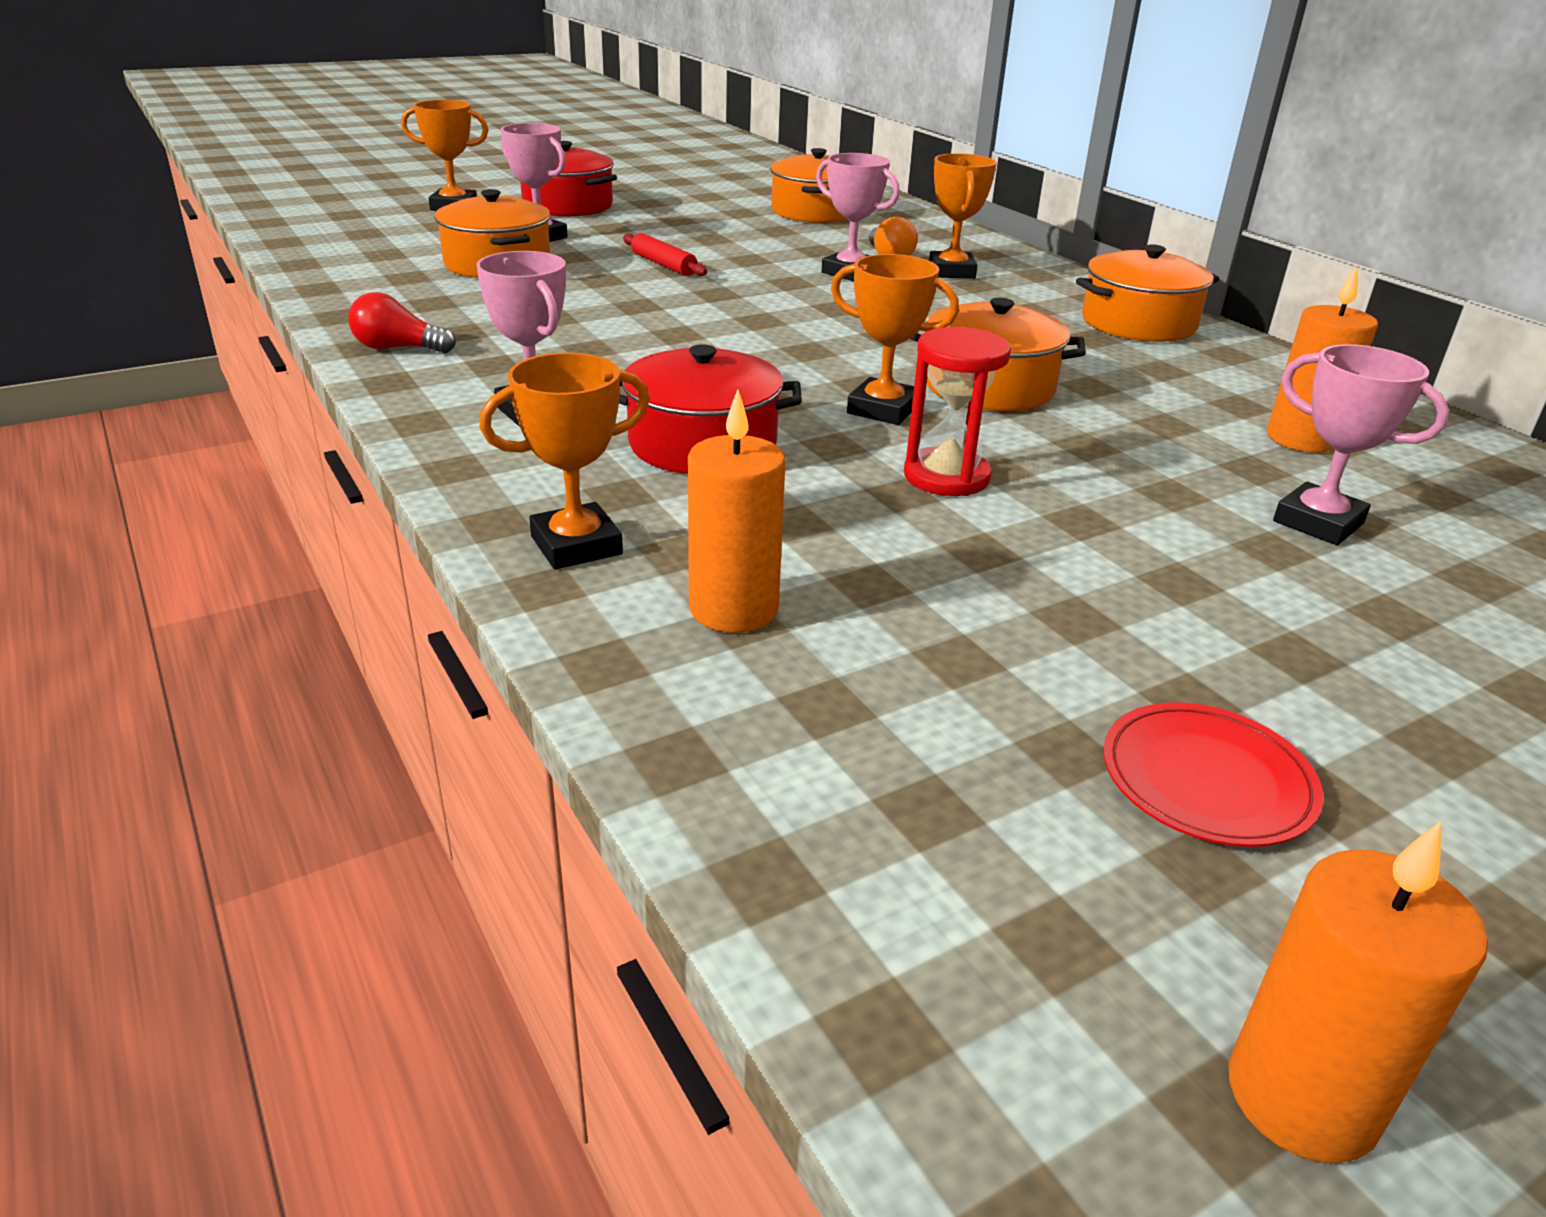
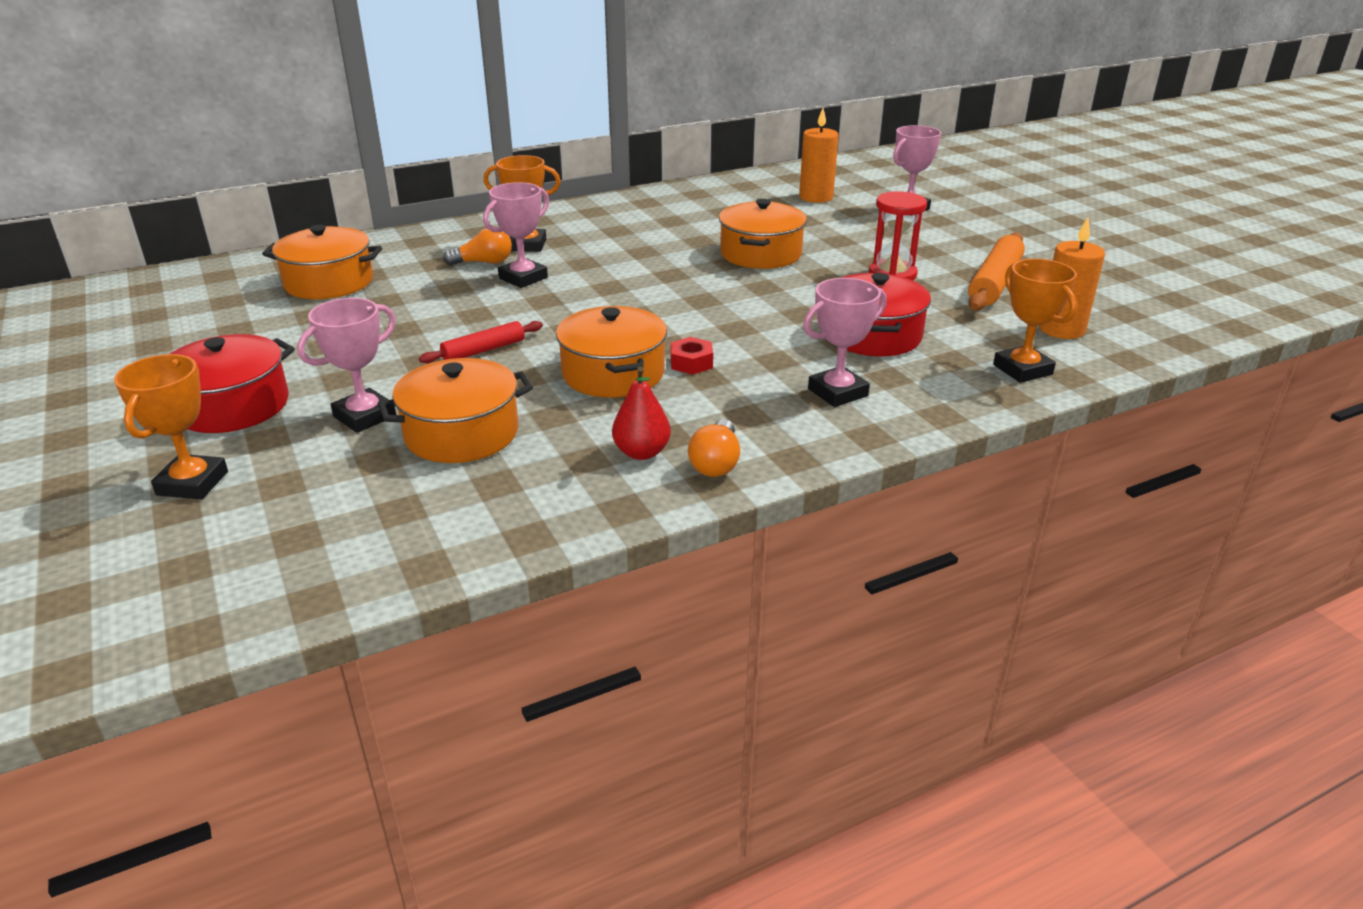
camera: 85 degrees left, 0 degrees up
(398, 348) = (716, 463): red light bulb -> orange light bulb
(434, 321) = (641, 452): none -> red pear
(626, 342) = (691, 363): none -> red nut
(883, 409) = (803, 284): orange trophy -> none
(944, 569) = (994, 283): none -> orange rolling pin
(1138, 323) = (645, 206): orange pot -> orange pot (613, 373)
(1207, 779) = (1121, 255): red plate -> none
(1302, 1097) = (1255, 264): orange candle -> none

